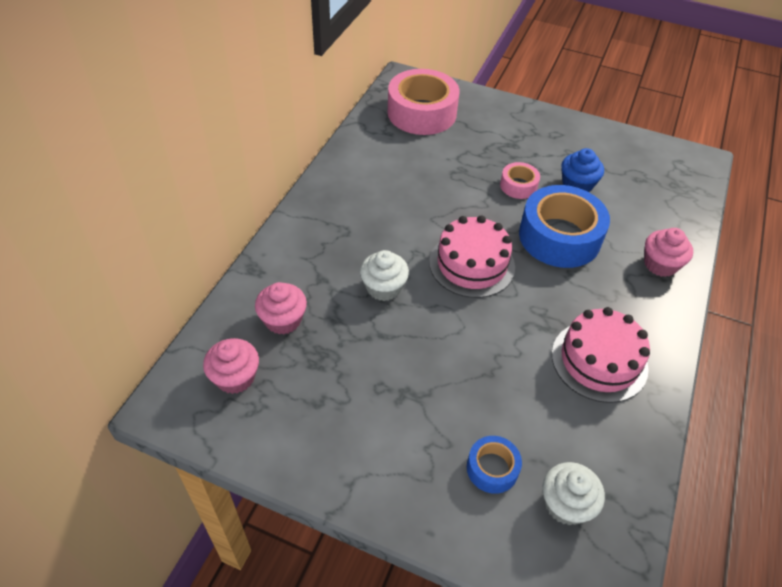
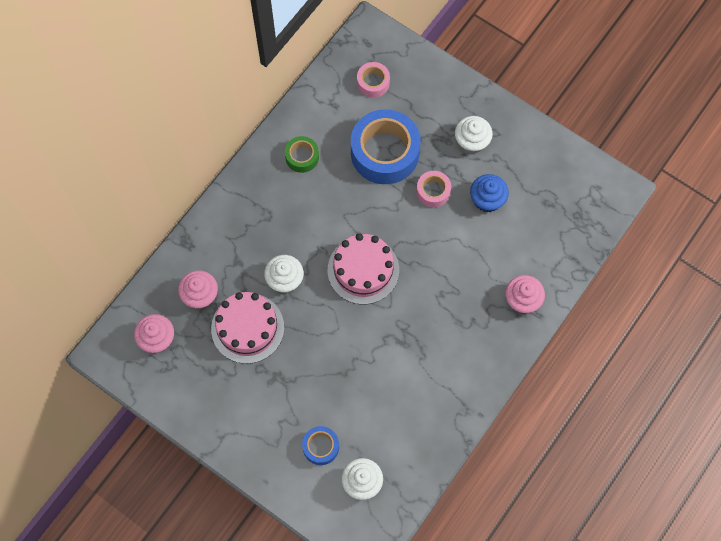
camera: 15 degrees right, 20 degrees up
(368, 177) = (302, 157): none -> green tape
(422, 113) = (373, 83): pink tape -> pink tape, size x0.49
(538, 143) = (471, 141): none -> white cupcake
(559, 237) = (447, 255): blue tape -> blue tape (385, 152)
(599, 361) = (431, 379): pink cake -> pink cake (247, 328)

